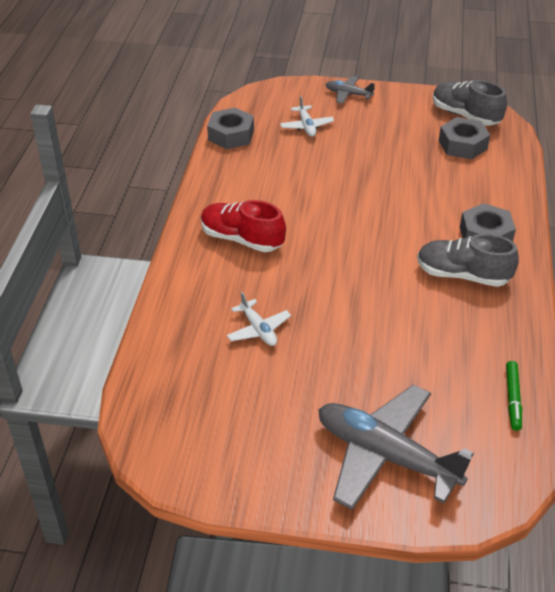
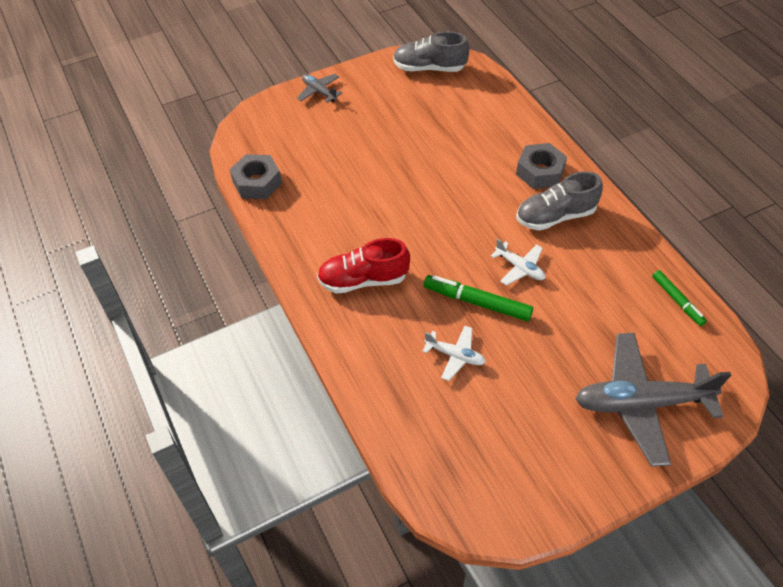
camera: 35 degrees left, 10 degrees up
(306, 126) = (313, 141): white plane -> white plane (520, 268)
(319, 302) = (477, 302): none -> green marker
(348, 94) = (319, 92): grey plane -> grey plane turned 60 degrees clockwise
(462, 145) = (452, 97): grey nut -> none

